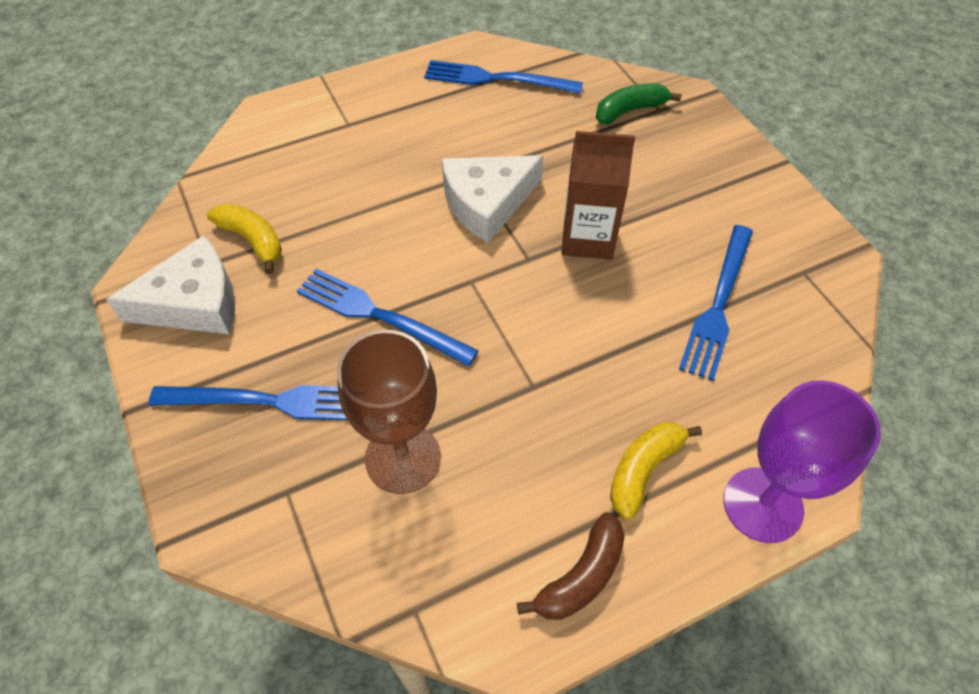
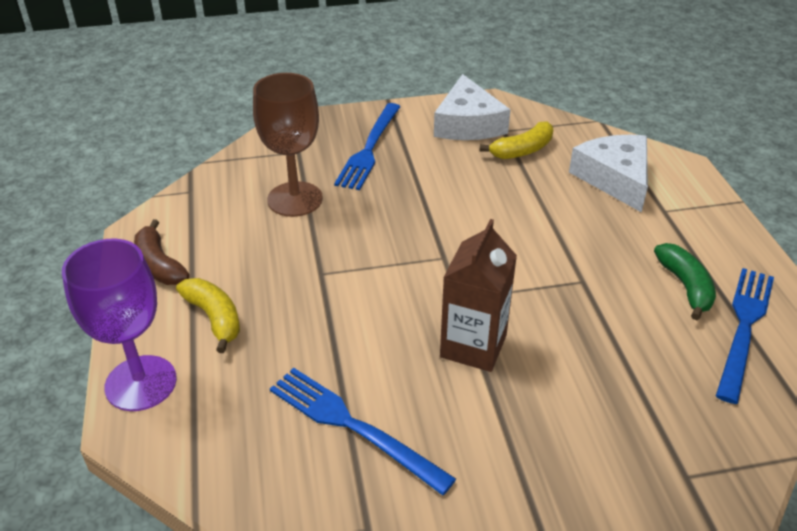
camera: 105 degrees right, 15 degrees down
(380, 315) = (424, 203): blue fork -> none
(487, 203) = (539, 283): white cheese -> white cheese (614, 178)
(630, 111) = (683, 441): green banana -> green banana (685, 286)

